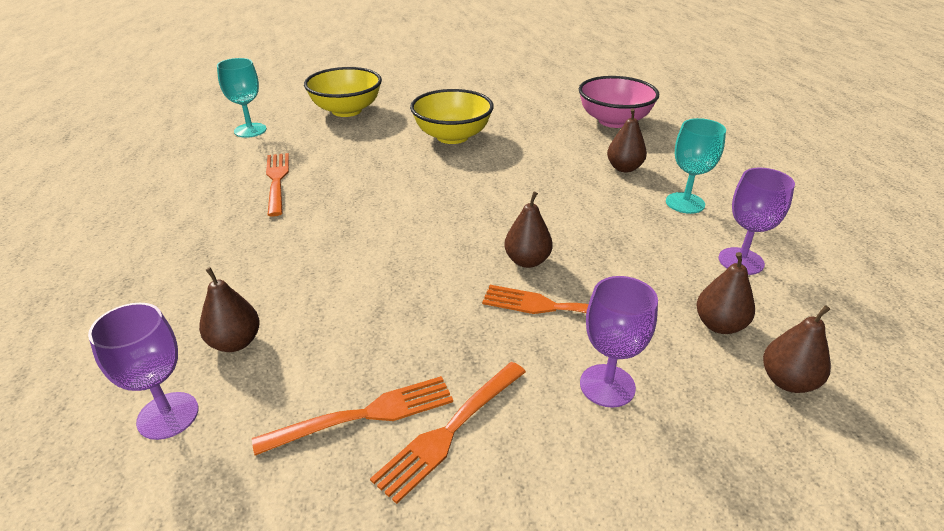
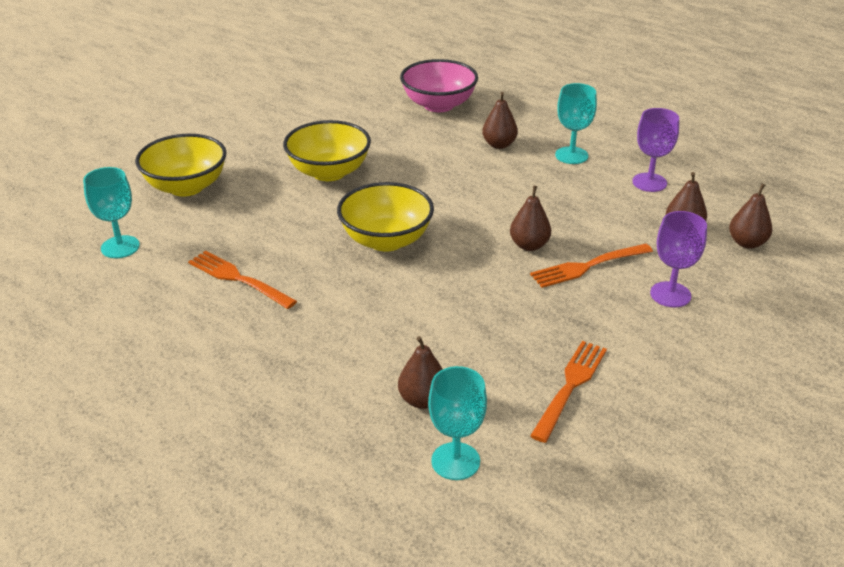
camera: 40 degrees left, 0 degrees up
(168, 415) = (455, 461): purple goblet -> turquoise goblet
(415, 201) = (386, 240): none -> yellow bowl
(449, 431) = (626, 365): orange fork -> none

